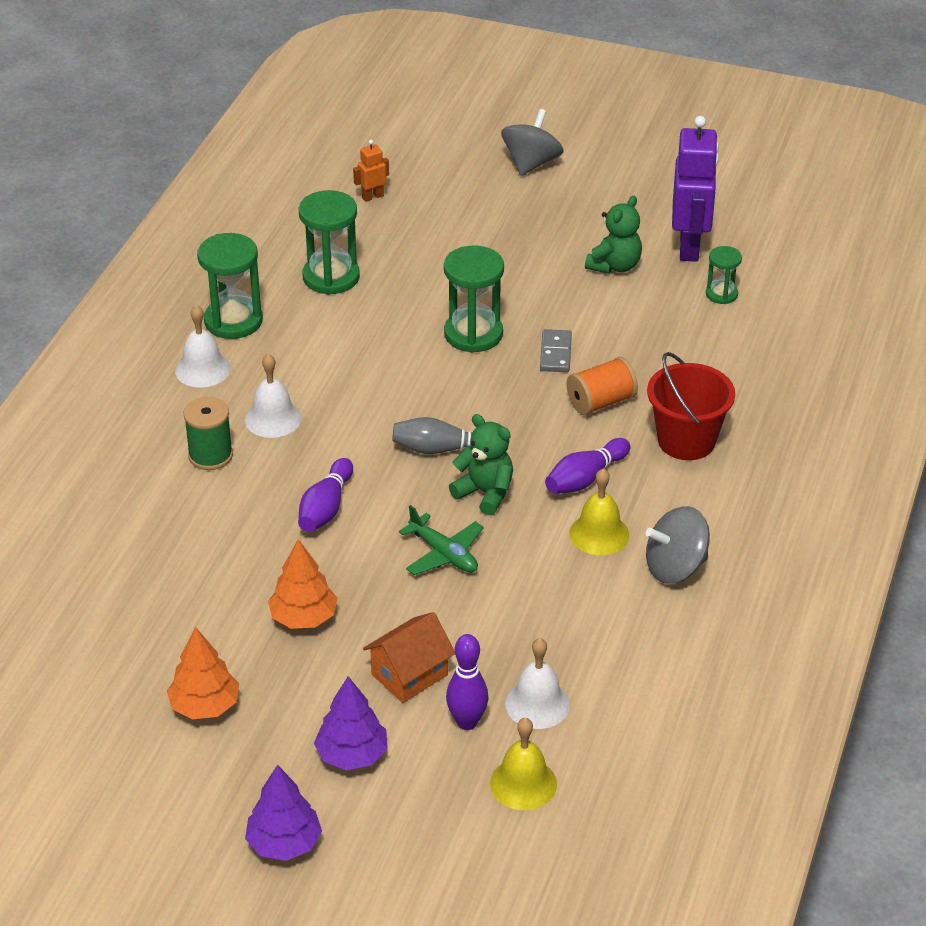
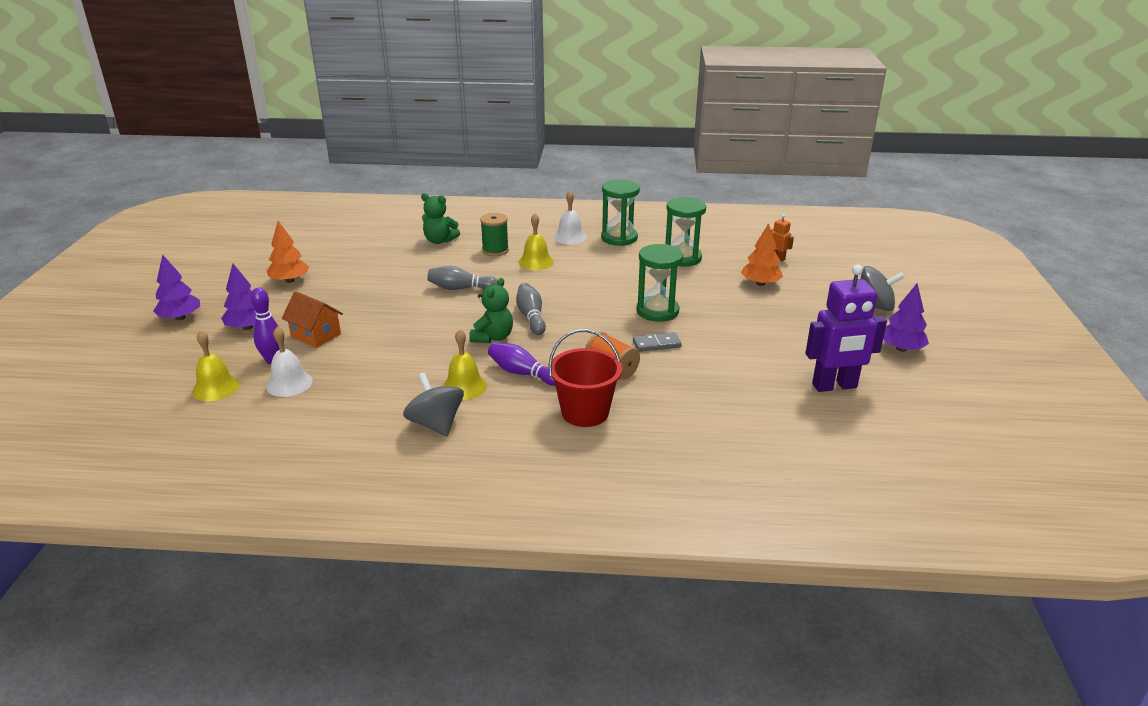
camera: 75 degrees right, 10 degrees down
(273, 418) = (536, 262): white bell -> yellow bell
(303, 617) = (363, 296): orange tree -> orange tree (760, 283)
(325, 508) = (461, 288): purple bowling pin -> grey bowling pin
(444, 554) = (428, 331): green plane -> none
(614, 266) = (779, 355): green teddy bear -> green teddy bear (439, 241)
(631, 178) = (901, 349): none -> purple tree
(721, 294) = (784, 409): green hourglass -> none

